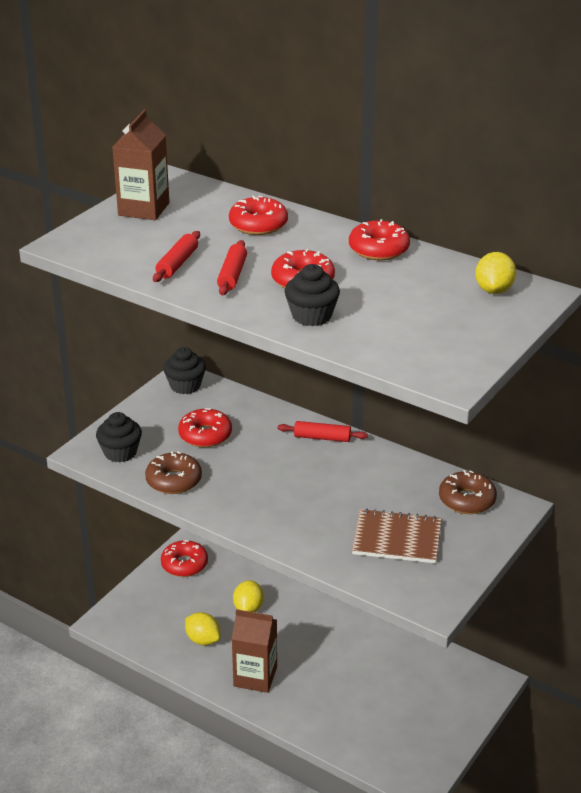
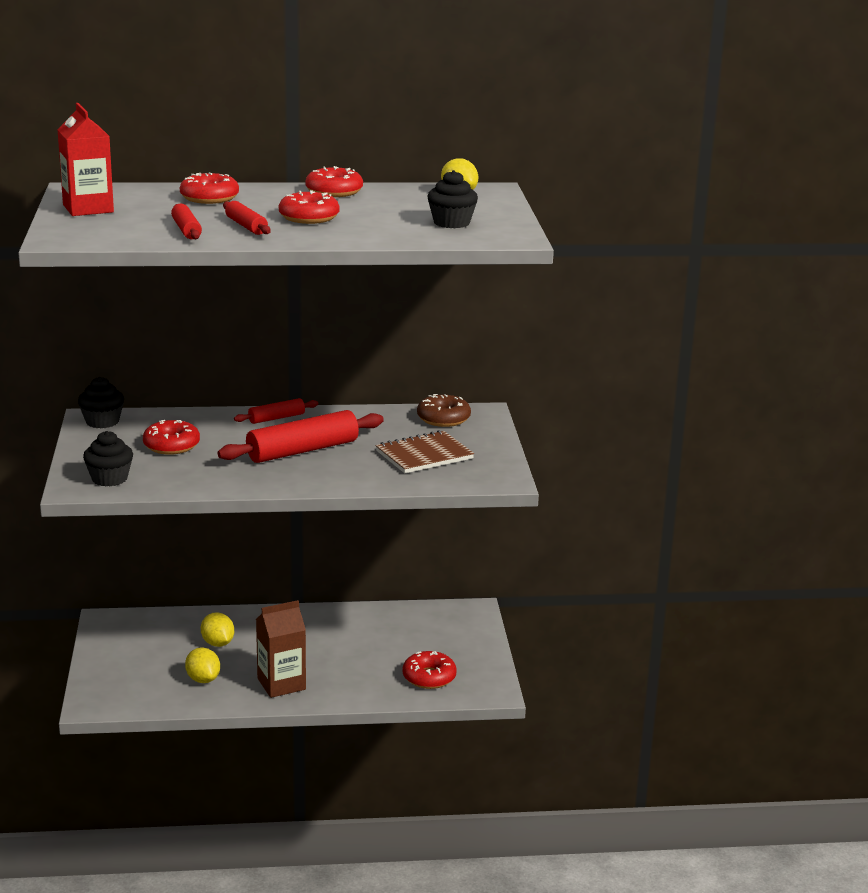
camera: 40 degrees left, 10 degrees down
(144, 209) = (88, 208): brown carton -> red carton
(174, 480) = (188, 480): brown donut -> none
(184, 564) = (118, 637): red donut -> red donut (429, 677)
(203, 640) = (203, 679): yellow lemon -> yellow lemon turned 60 degrees clockwise
(300, 486) = (302, 450): none -> red rolling pin
(311, 316) = (354, 232): black cupcake -> black cupcake (451, 223)

